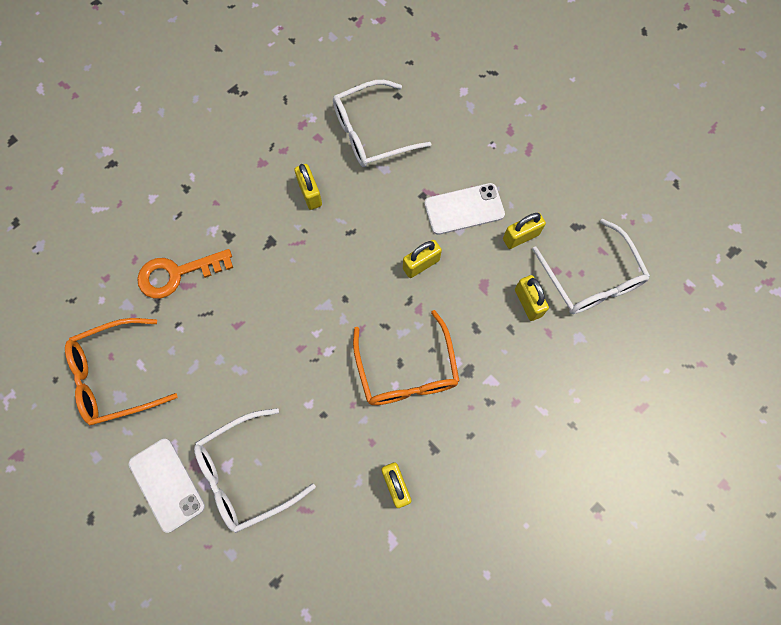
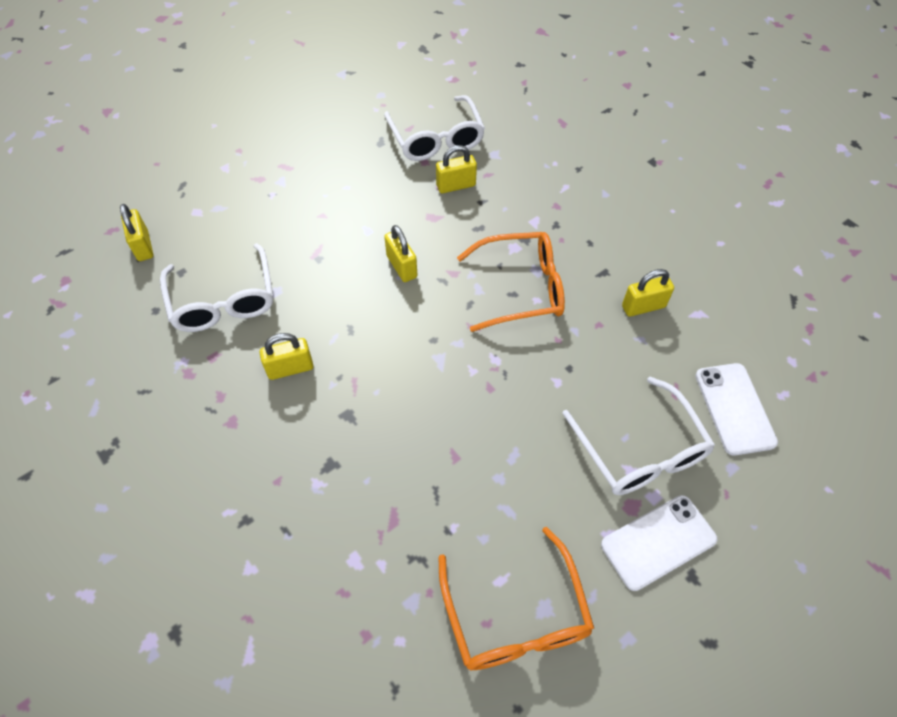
camera: 85 degrees left, 15 degrees down
(177, 274) = (374, 531): orange key -> none
(464, 209) = (343, 224): white phone -> white phone (734, 408)
(521, 237) = (384, 183): yellow padlock -> yellow padlock (143, 246)
(591, 278) = (436, 138): white glasses -> white glasses turned 90 degrees clockwise

